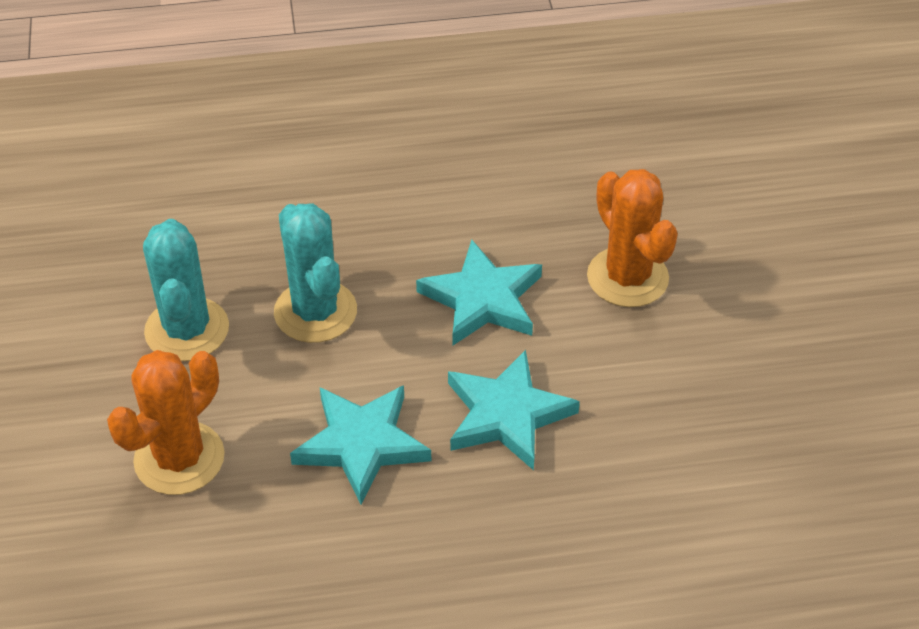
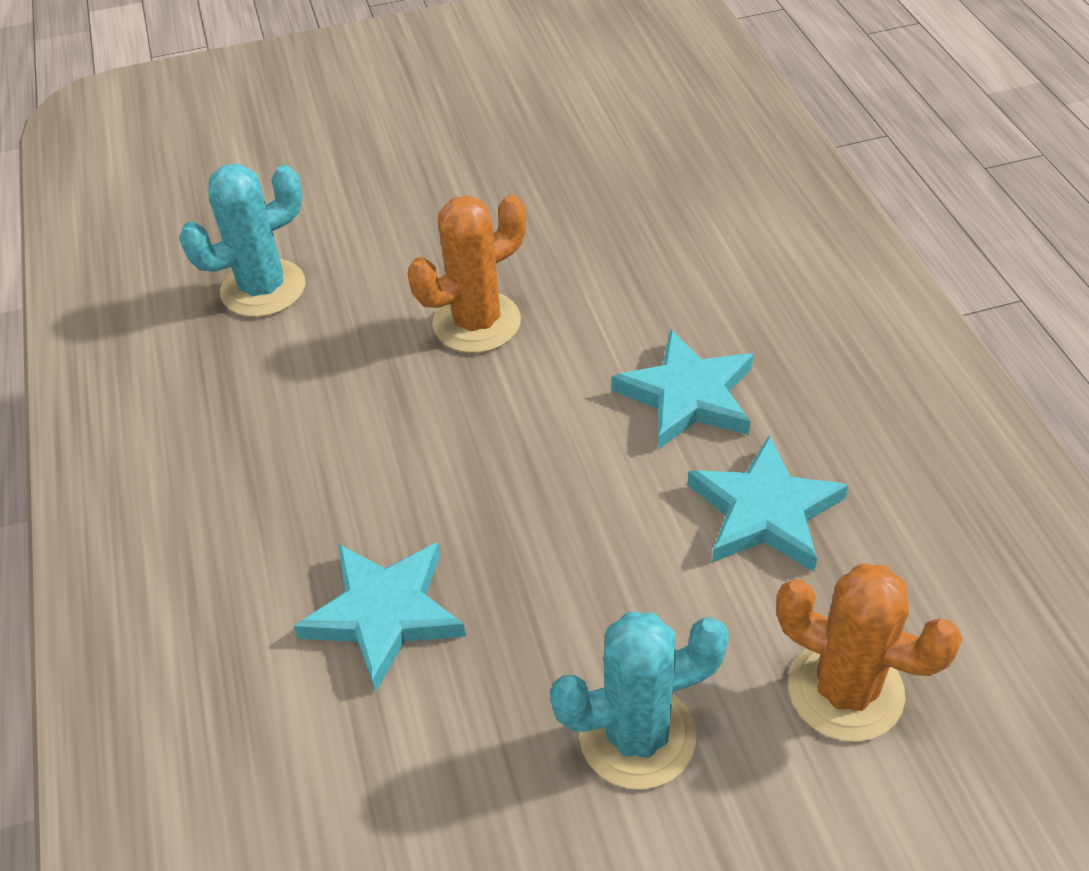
camera: 95 degrees left, 0 degrees up
(315, 312) = (577, 594): turquoise cactus -> turquoise cactus (263, 289)
(483, 299) = (528, 436): turquoise star -> turquoise star (384, 614)

